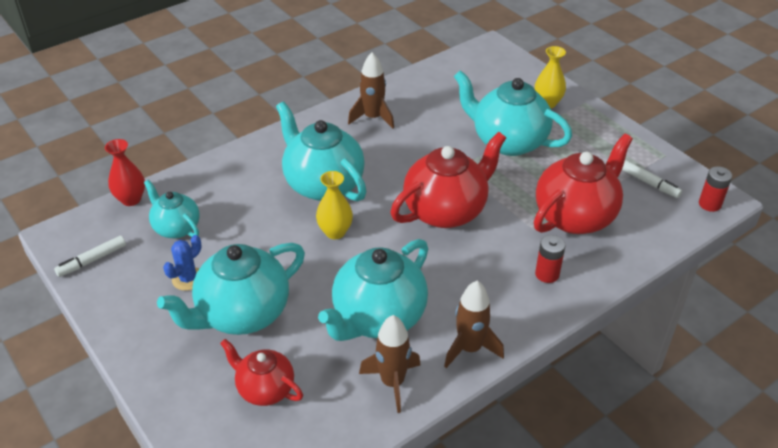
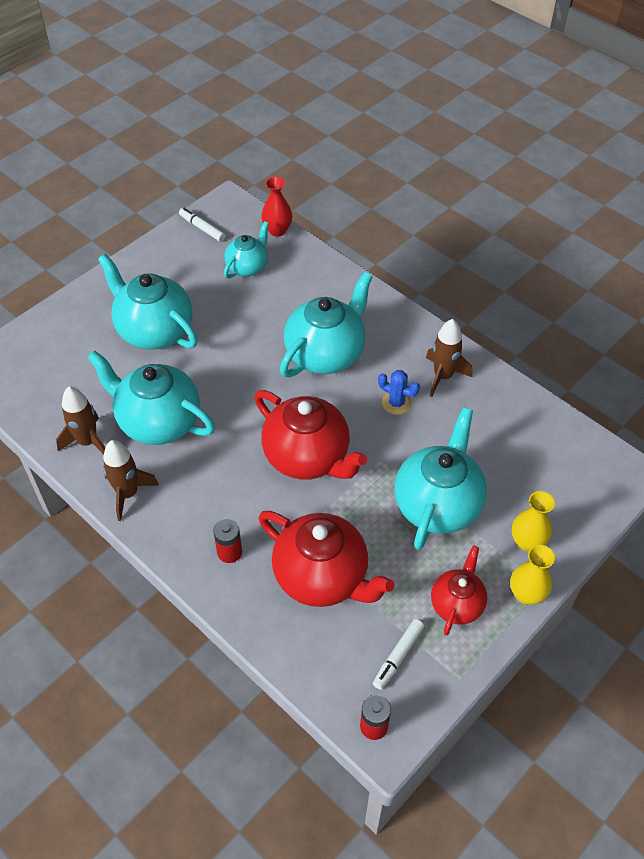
camera: 80 degrees right, 10 degrees up
(188, 279) = (189, 289): blue cactus -> blue cactus (396, 403)
(265, 389) = (78, 361): red teapot -> red teapot (457, 604)
(335, 232) = (261, 374): yellow vase -> yellow vase (526, 594)

